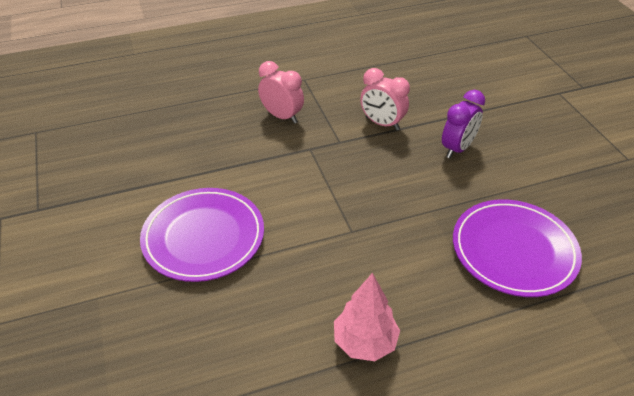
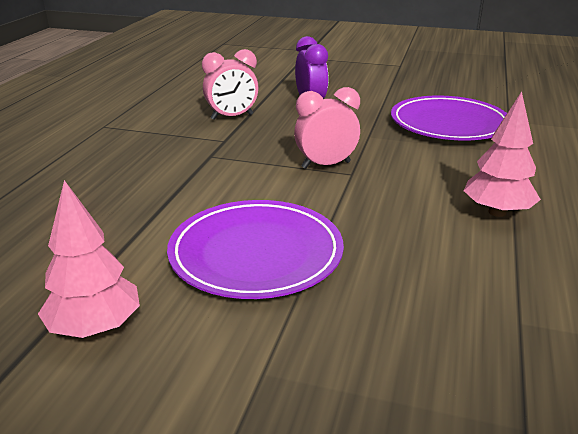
camera: 55 degrees left, 15 degrees down
(95, 215) = (95, 328): none -> pink tree
(282, 116) = (138, 153): pink clock -> pink clock (326, 165)

